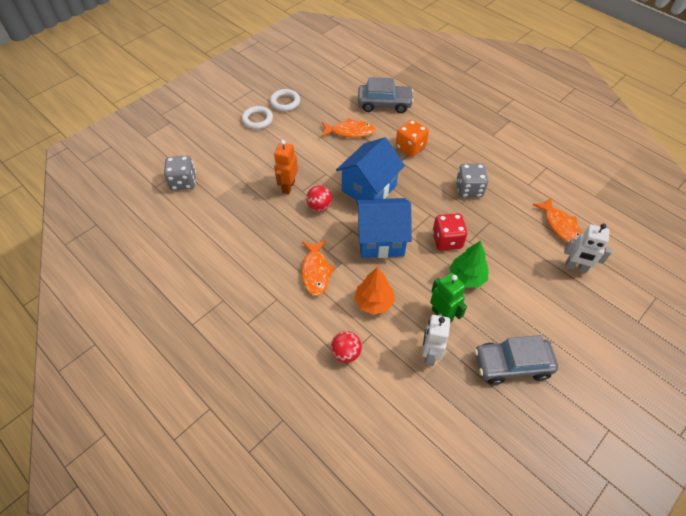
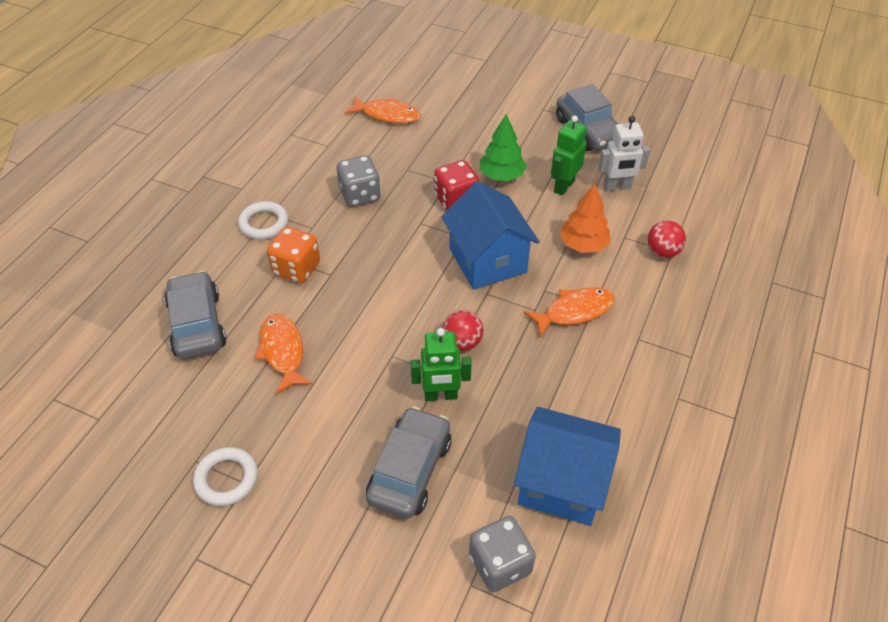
camera: 110 degrees left, 5 degrees down
(251, 163) = (410, 470): none -> grey car
(257, 120) = (291, 508): white ring -> white ring (264, 223)
(288, 187) = (441, 395): orange robot -> green robot
(369, 188) = (401, 295): blue house -> blue house (562, 483)
(560, 226) = (387, 115): orange fish -> orange fish turned 60 degrees clockwise
(575, 267) = (442, 100): white robot -> none

